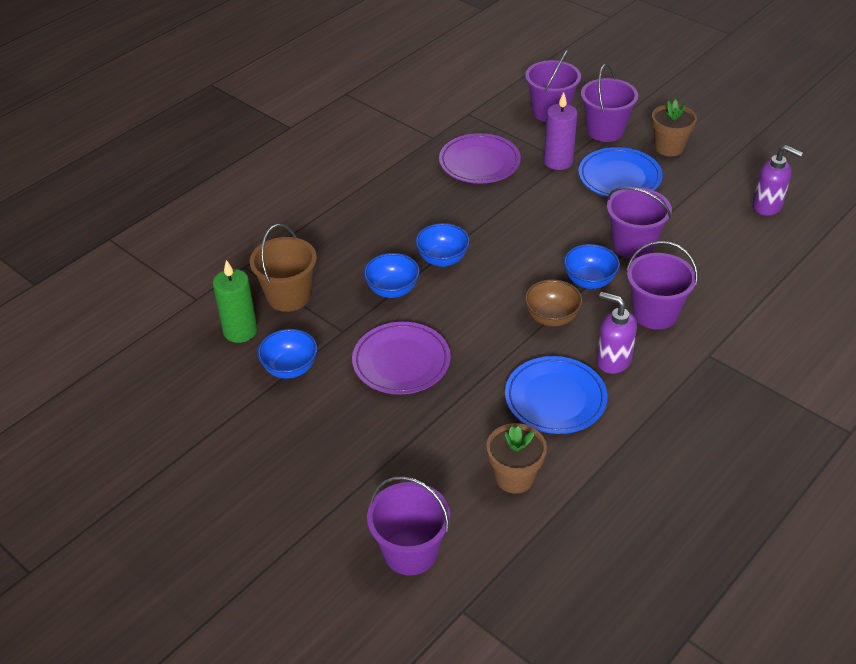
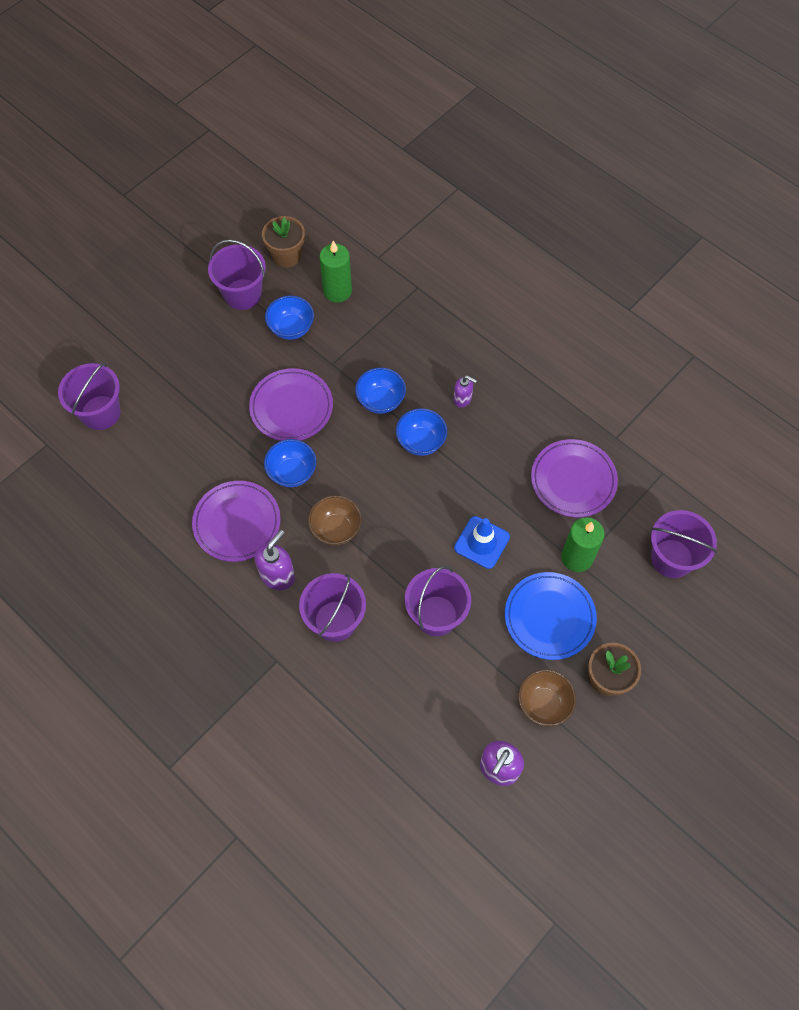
camera: 90 degrees right, 20 degrees up
(288, 296) = (377, 322): brown bucket -> none
(390, 231) = (462, 399): none -> purple soap dispenser
(514, 477) = (158, 485): brown flower pot -> brown flower pot (286, 256)
(551, 217) = (482, 542): none -> blue traffic cone
(555, 399) = (237, 523): blue plate -> purple plate
(558, 161) = (577, 557): purple candle -> green candle
(589, 281) = (384, 567): blue bowl -> blue bowl (292, 472)
(605, 131) = (637, 613): purple bucket -> purple bucket (242, 294)
(701, 181) = (543, 704): none -> brown bowl

